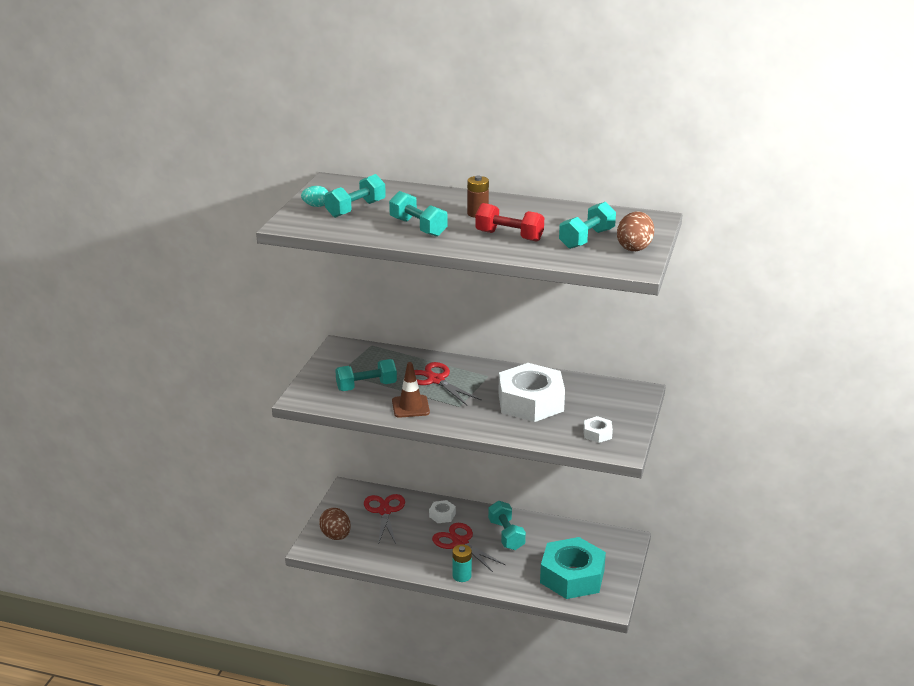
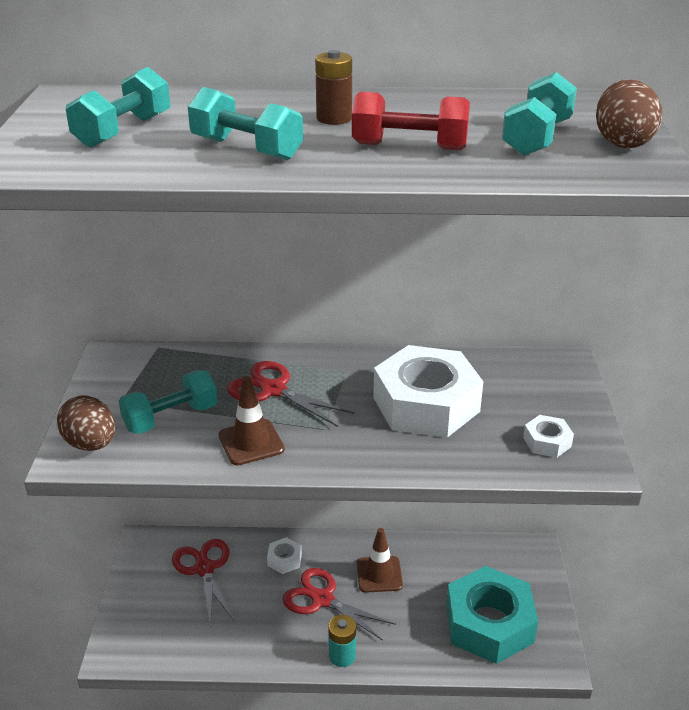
camera: 15 degrees left, 5 degrees up
(316, 206) = (50, 133): turquoise egg -> none
(336, 536) = (145, 625): brown egg -> brown egg (91, 444)
(506, 535) = (379, 574): turquoise dumbbell -> brown traffic cone

